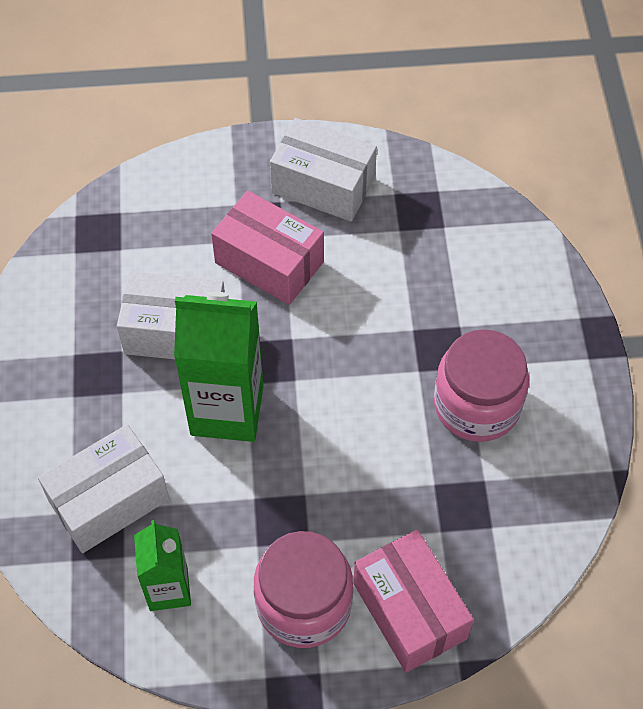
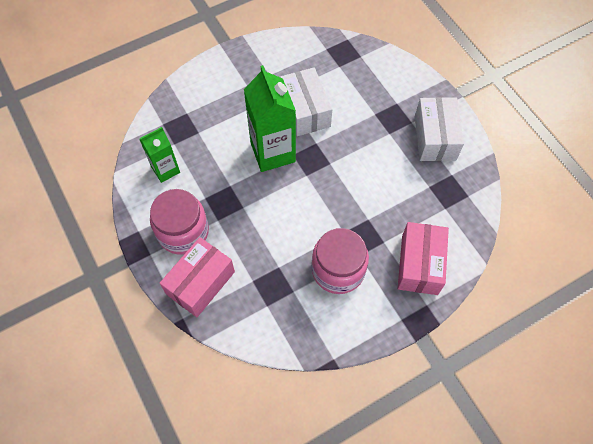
camera: 65 degrees right, 5 degrees up
(109, 500) = (199, 125): white box -> none
(269, 262) = (370, 133): pink box -> pink box (419, 264)

